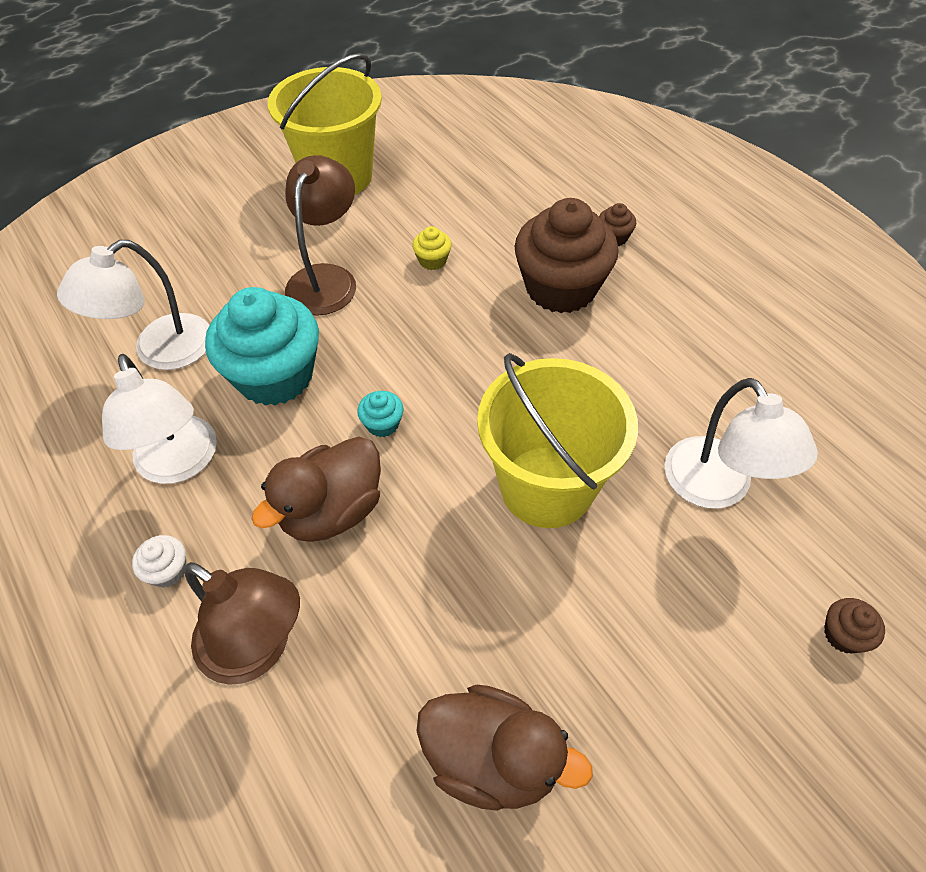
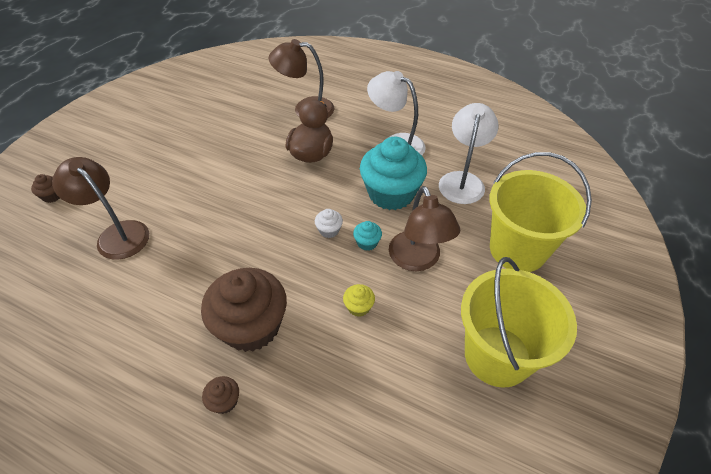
camera: 150 degrees right, 5 degrees down
(168, 571) = (361, 114): white cupcake -> white cupcake (329, 230)
(382, 424) = (315, 194): turquoise cupcake -> turquoise cupcake (367, 243)
(492, 758) = (200, 115): brown duck -> none
(546, 486) = (213, 200): yellow bucket -> yellow bucket (517, 249)
(717, 488) = (117, 234): white lamp -> brown lamp

